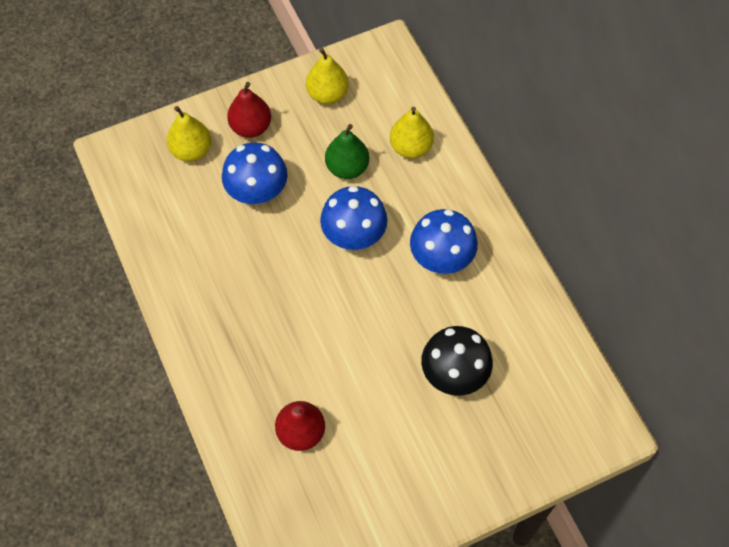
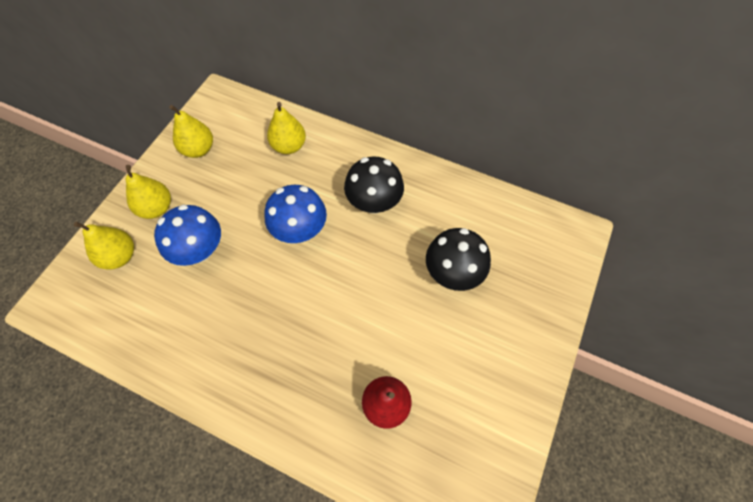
camera: 40 degrees left, 0 degrees up
(251, 127) = (156, 208): red pear -> yellow pear
(347, 168) = (255, 188): green pear -> none
(441, 258) = (374, 203): blue mushroom -> black mushroom

